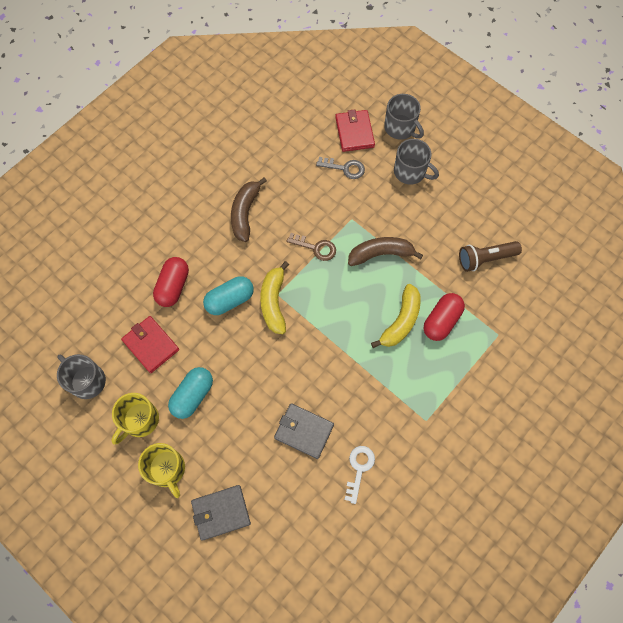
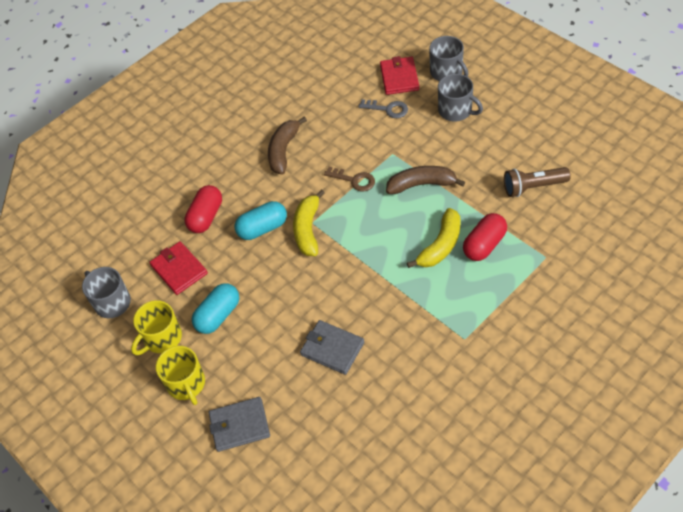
camera: 10 degrees right, 15 degrees down
(359, 469) = (390, 385): white key -> none

